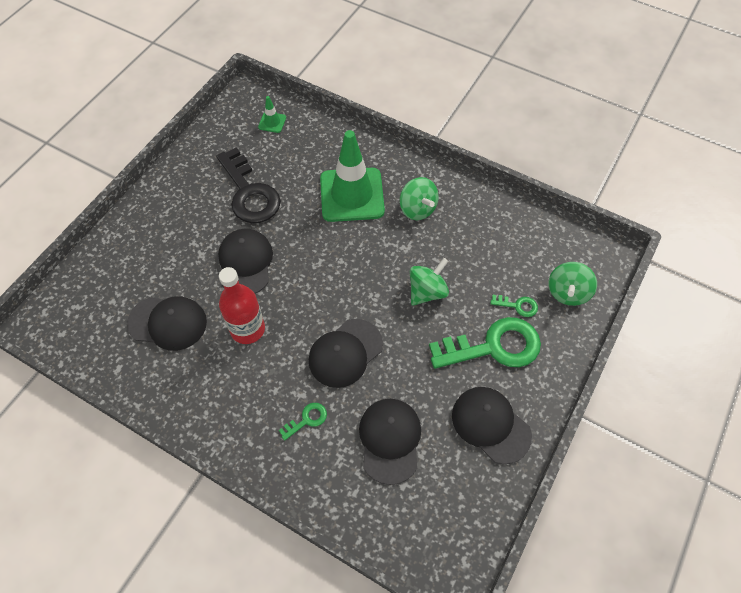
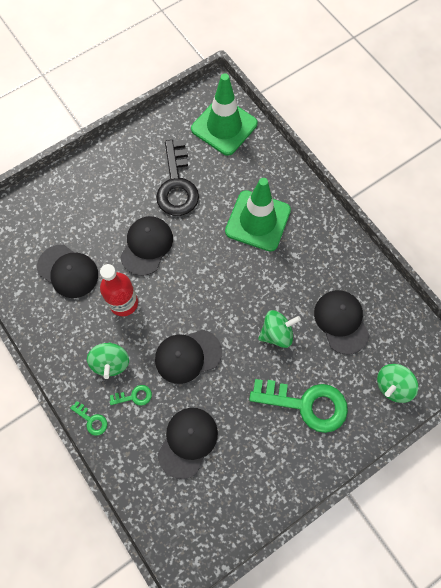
camera: 25 degrees right, 10 degrees up
(272, 122) = (224, 126): green traffic cone -> green traffic cone, size x2.42
(417, 209) = (305, 256): green spinning top -> green spinning top (111, 362)
(490, 425) = (270, 466): black cap -> black cap (341, 321)
(518, 306) = (344, 378): green key -> green key (91, 420)

